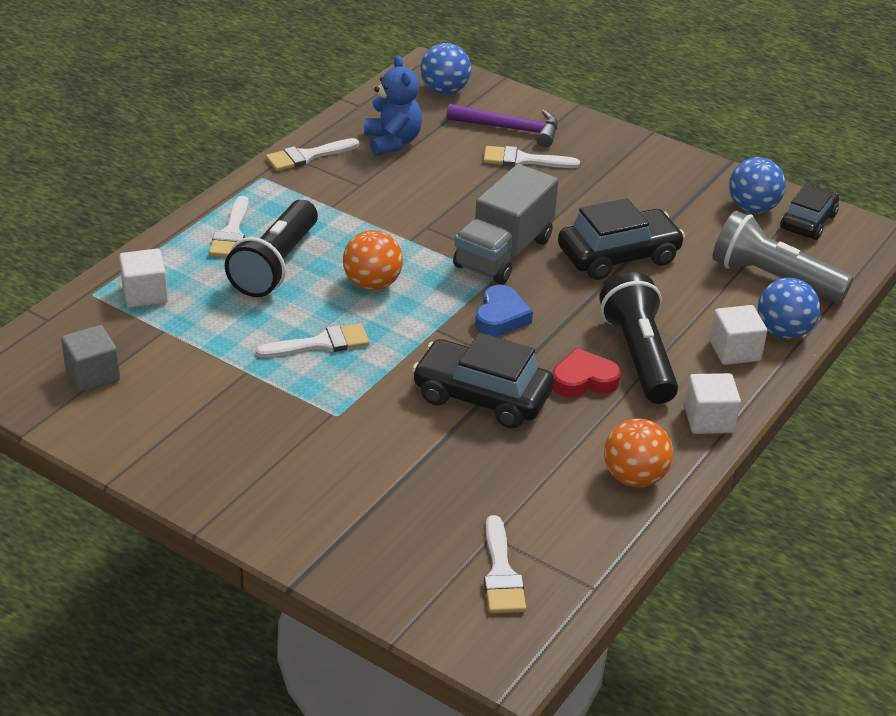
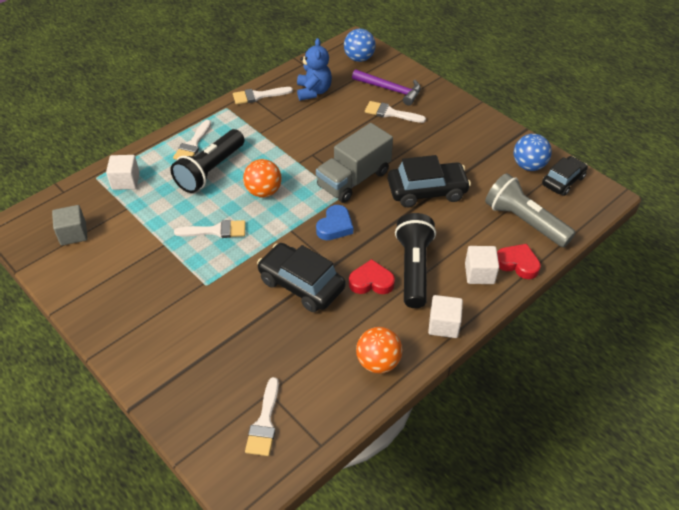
camera: 15 degrees right, 10 degrees up
(783, 332) = (517, 264): blue ball -> red heart

